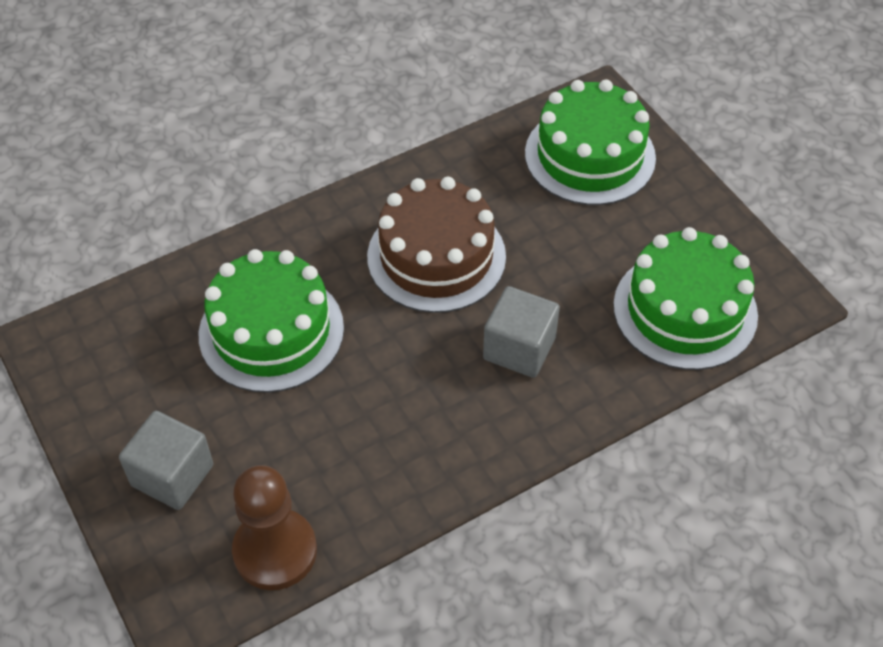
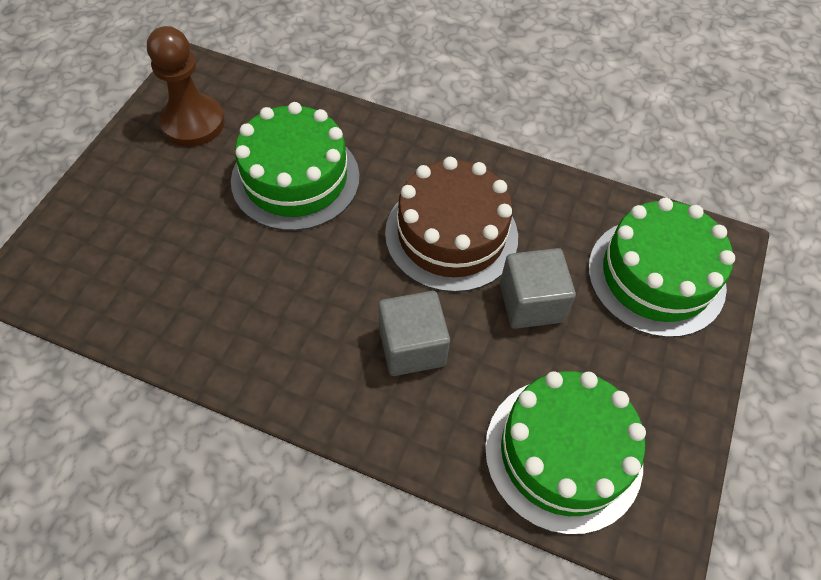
camera: 50 degrees right, 5 degrees up
(172, 475) = (132, 201): grey cube -> grey cube (531, 302)
(275, 551) = (107, 300): brown pawn -> brown pawn (193, 123)

